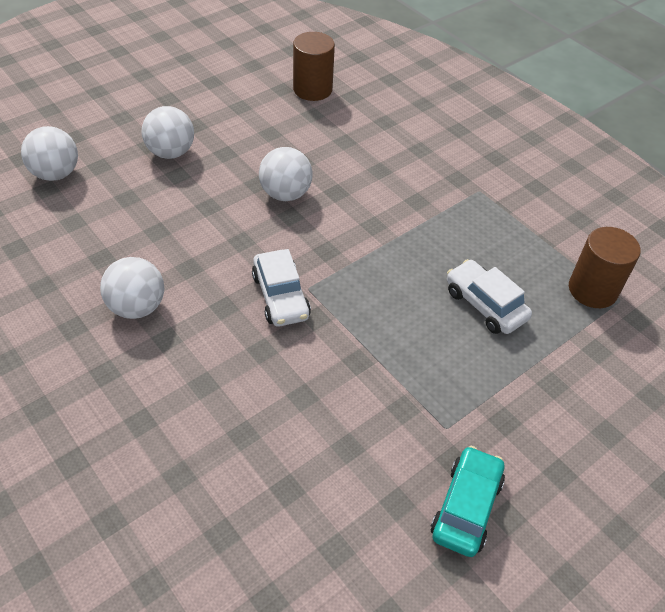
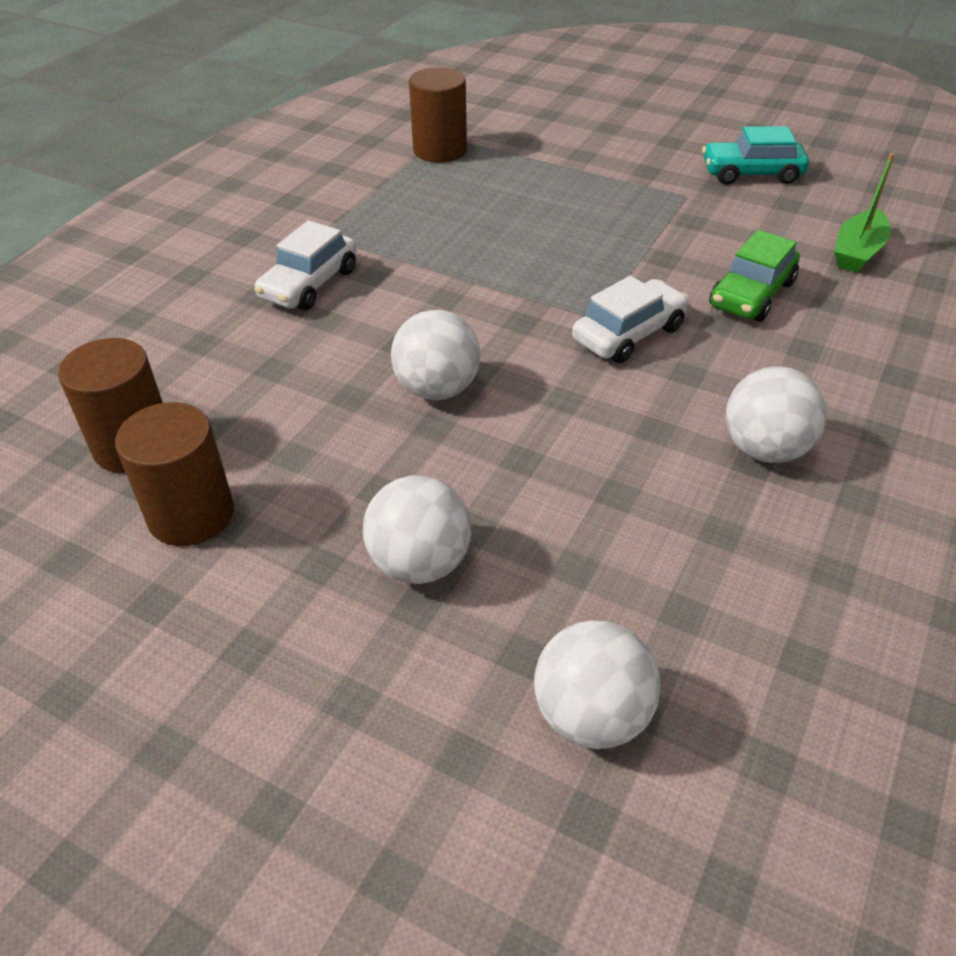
camera: 110 degrees left, 5 degrees down
(253, 98) = (191, 515): none -> brown cylinder
(281, 389) = (751, 295): none -> green car
(292, 505) = (857, 252): none -> green boat
(485, 305) = (514, 201): white car -> white car (309, 284)

